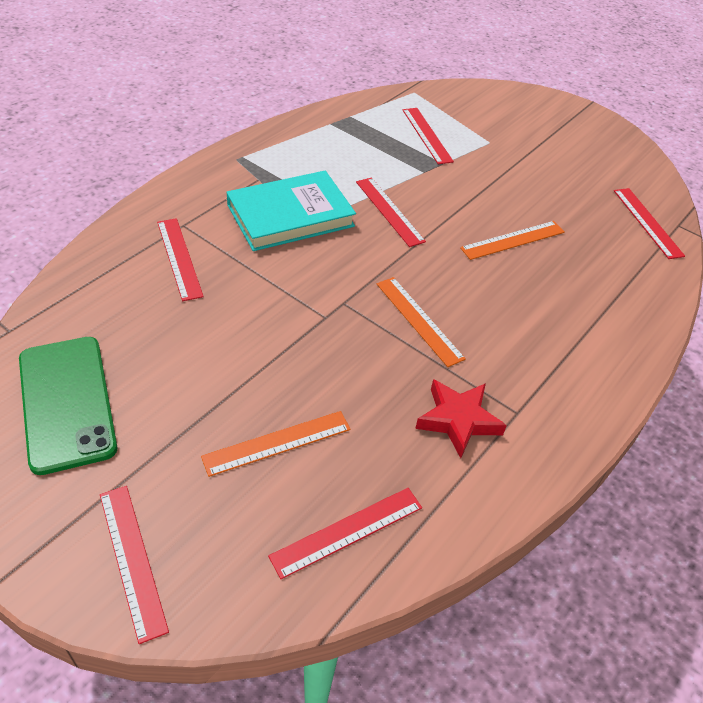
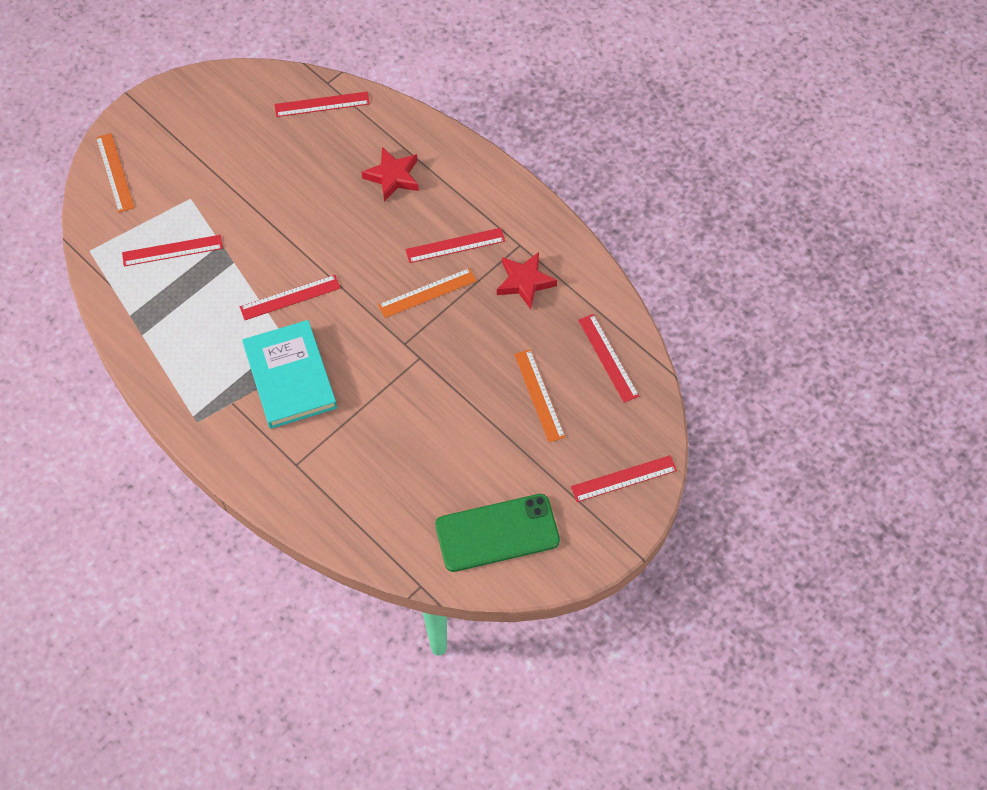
camera: 80 degrees left, 15 degrees up
(179, 258) = (341, 465): red ruler -> red ruler (455, 245)
(513, 240) = (337, 209): orange ruler -> orange ruler (115, 172)
(575, 283) = (393, 177): none -> red star

